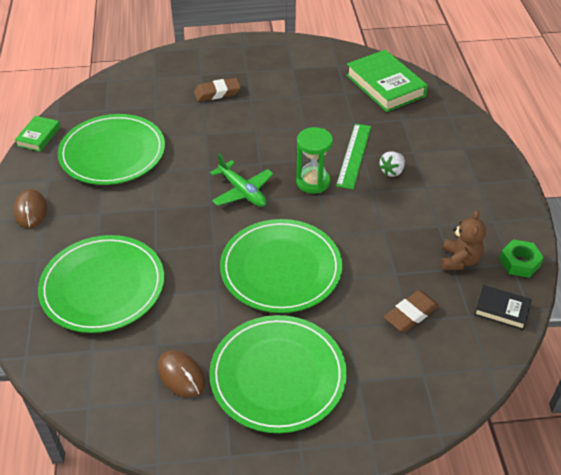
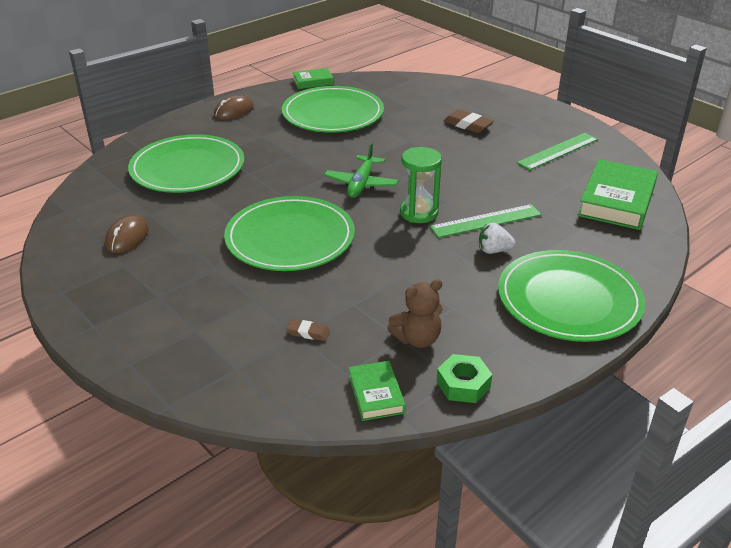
camera: 55 degrees right, 10 degrees down
(278, 375) = (165, 283): green plate -> green plate (569, 300)
(300, 73) = (558, 151): none -> green ruler
(411, 314) = (308, 332): brown eraser -> brown eraser, size x0.60
(501, 310) = (376, 394): black book -> green book

